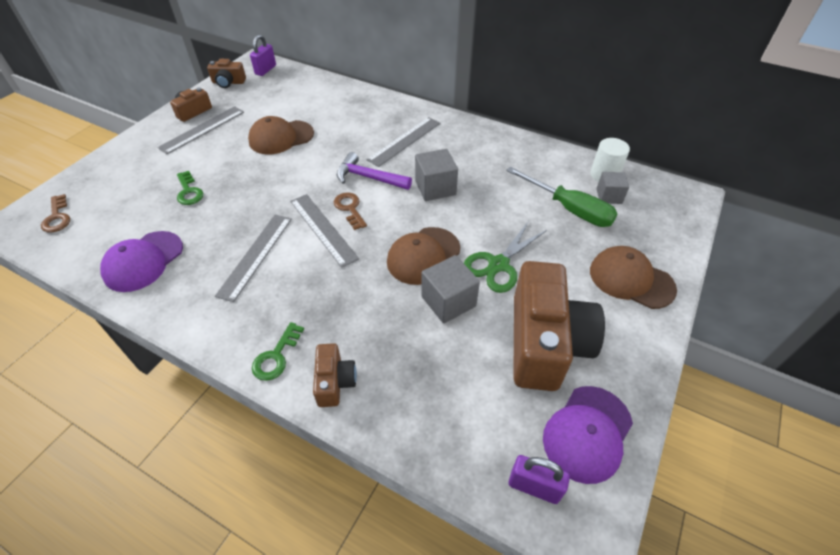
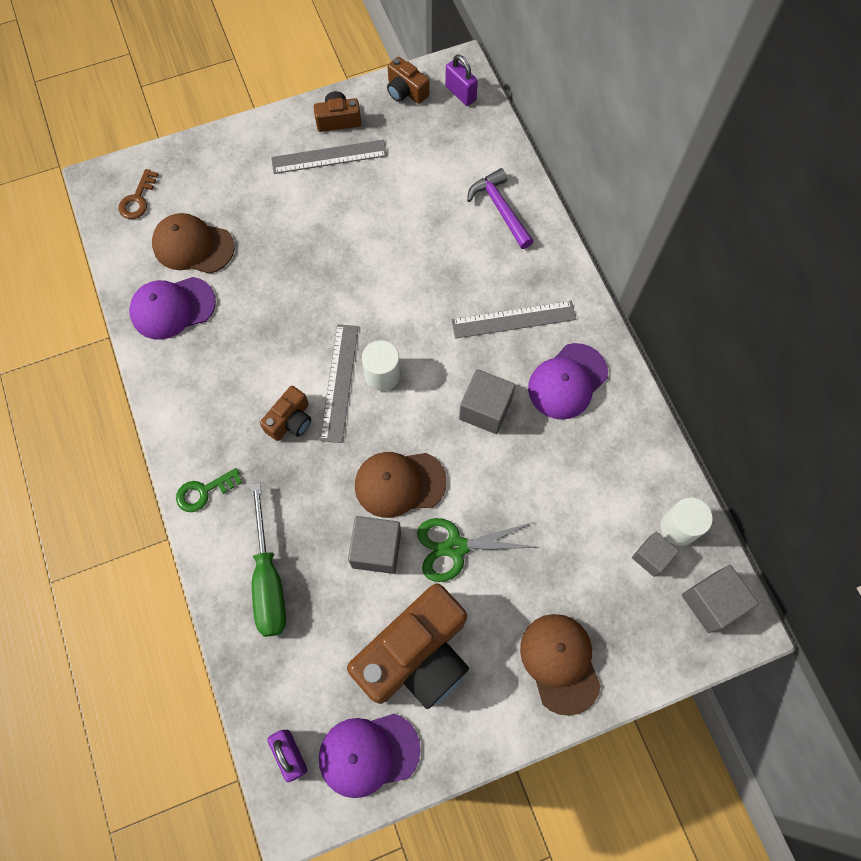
camera: 40 degrees right, 20 degrees up
(189, 191) = (260, 244): green key -> none
(256, 255) = (262, 371): grey ruler -> none
(265, 70) = (460, 93): purple padlock -> purple padlock turned 75 degrees clockwise
(281, 137) = (394, 224): brown cap -> brown cap (193, 246)
(334, 382) = (227, 551): brown camera -> brown camera (290, 420)
(349, 208) = (382, 375): brown key -> white cylinder
(368, 177) = (433, 346): purple hammer -> purple hammer (500, 208)
(467, 150) = (567, 381): none -> purple cap
(569, 209) = (591, 539): green screwdriver -> green screwdriver (268, 579)
(663, 195) = (711, 602): none -> grey cube

